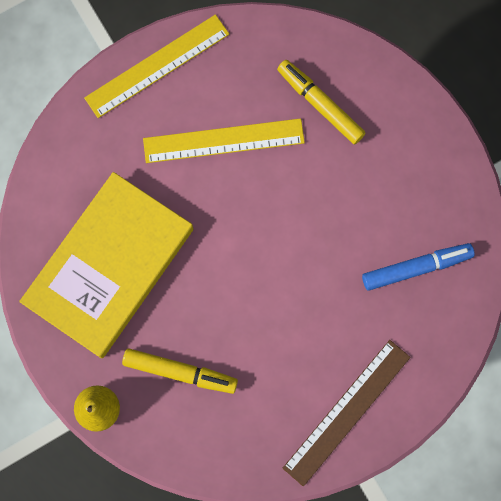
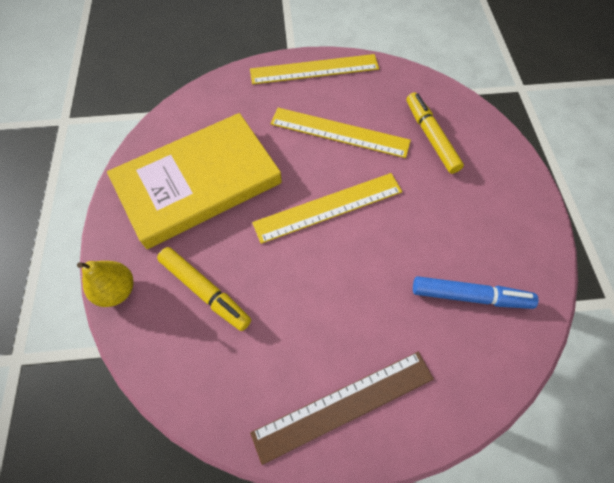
camera: 25 degrees right, 15 degrees down
(252, 235) = (328, 207): none -> yellow ruler

